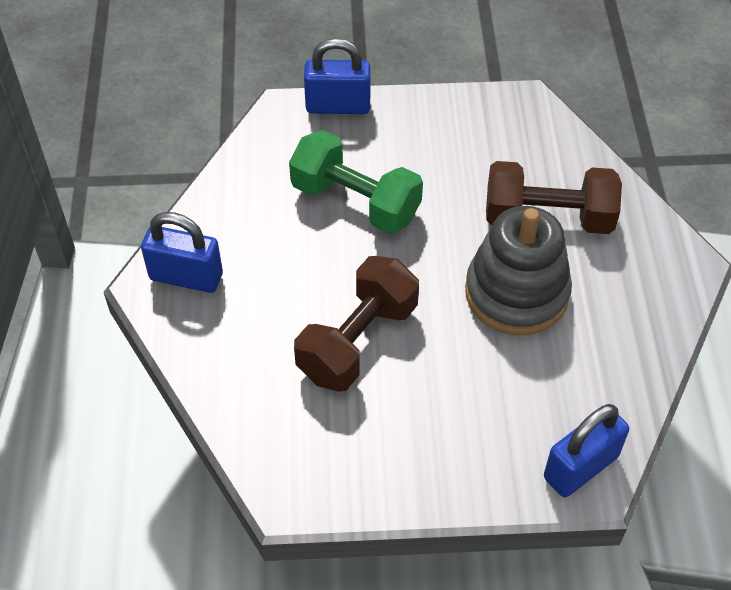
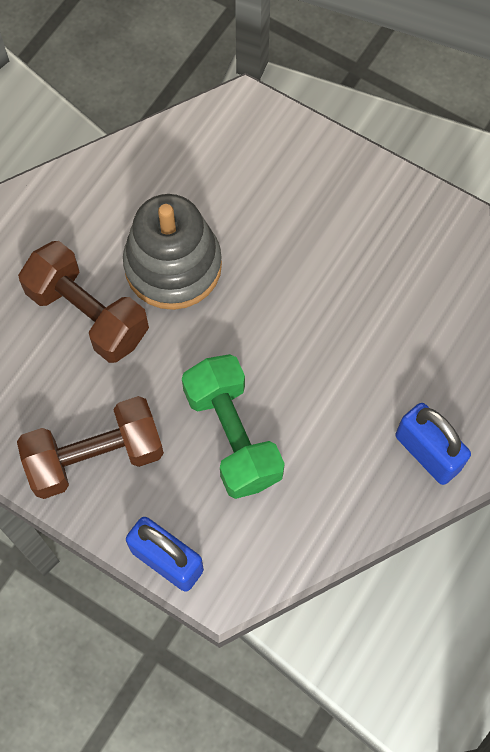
camera: 145 degrees left, 15 degrees up
(357, 341) = (326, 304): brown dumbbell -> brown dumbbell (95, 457)
(580, 467) = (243, 118): blue padlock -> none

